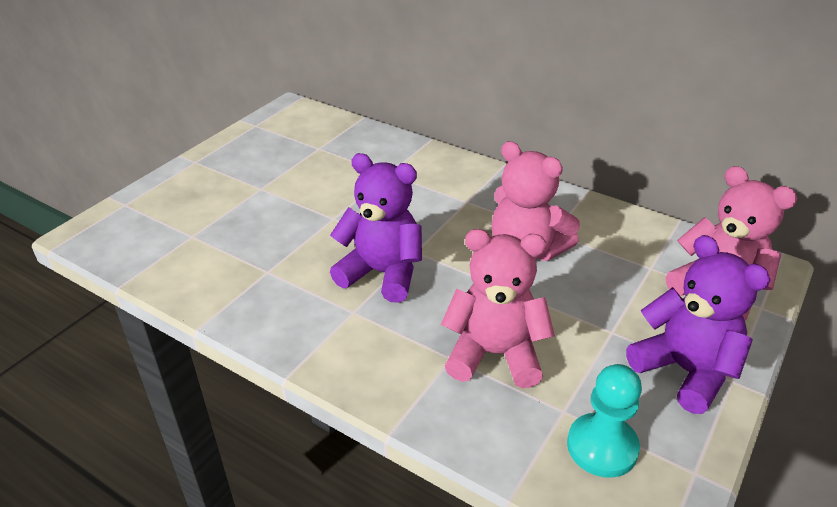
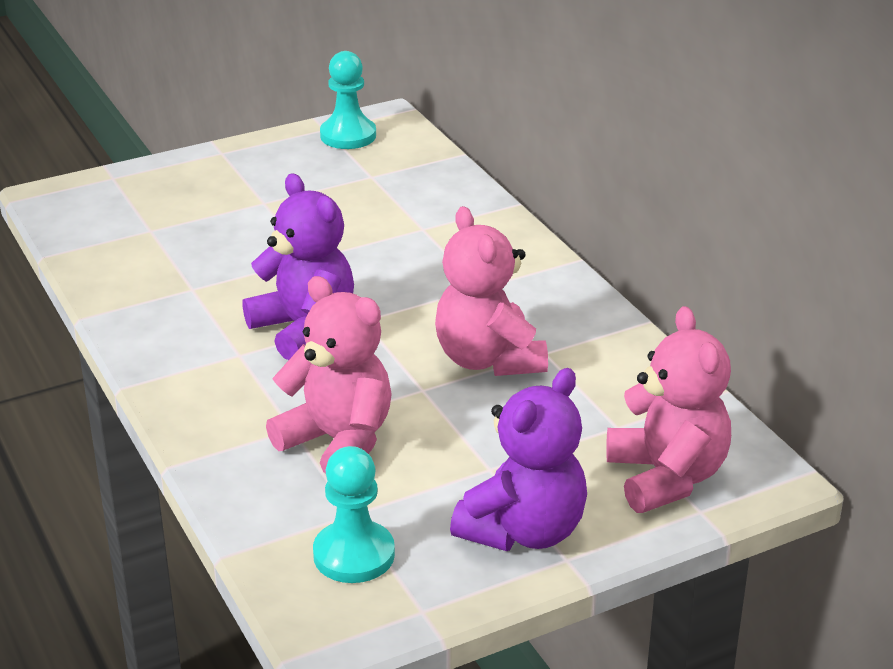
camera: 30 degrees right, 5 degrees down
(276, 125) = (348, 136): none -> turquoise pawn
(685, 371) = (524, 531): purple teddy bear -> purple teddy bear turned 45 degrees clockwise

